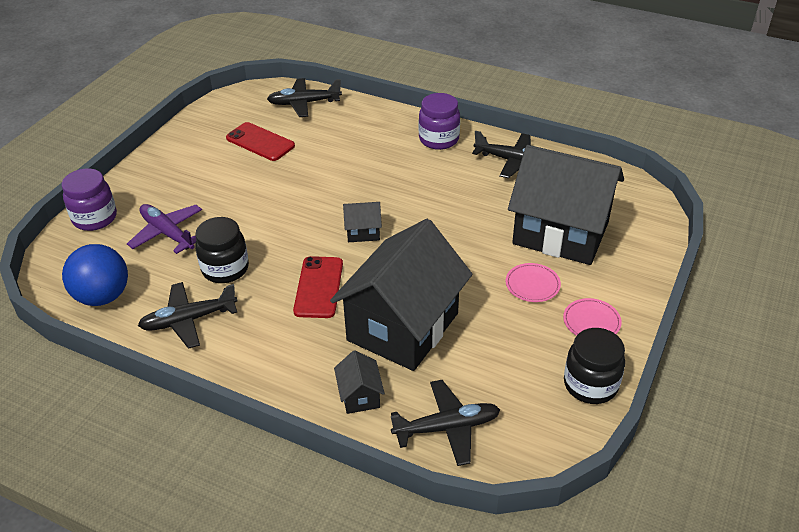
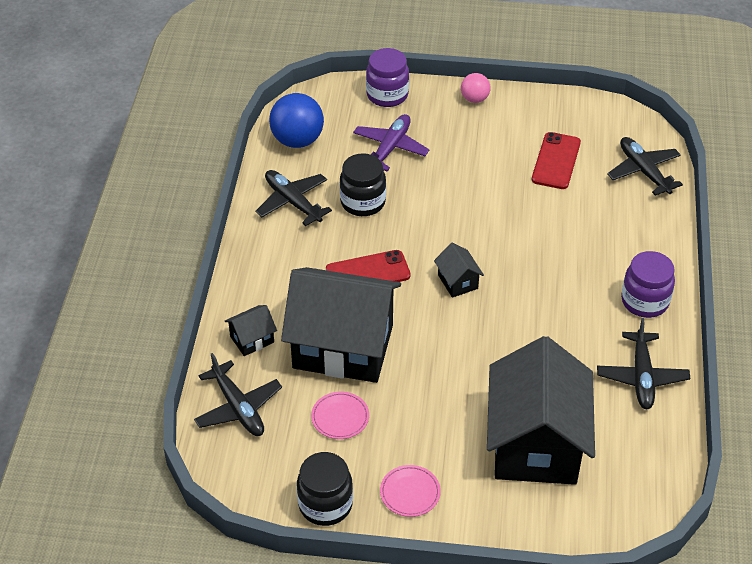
camera: 70 degrees right, 5 degrees up
(149, 166) = (474, 99): none -> pink ball
(532, 285) = (442, 434): pink plate -> pink plate (340, 417)

